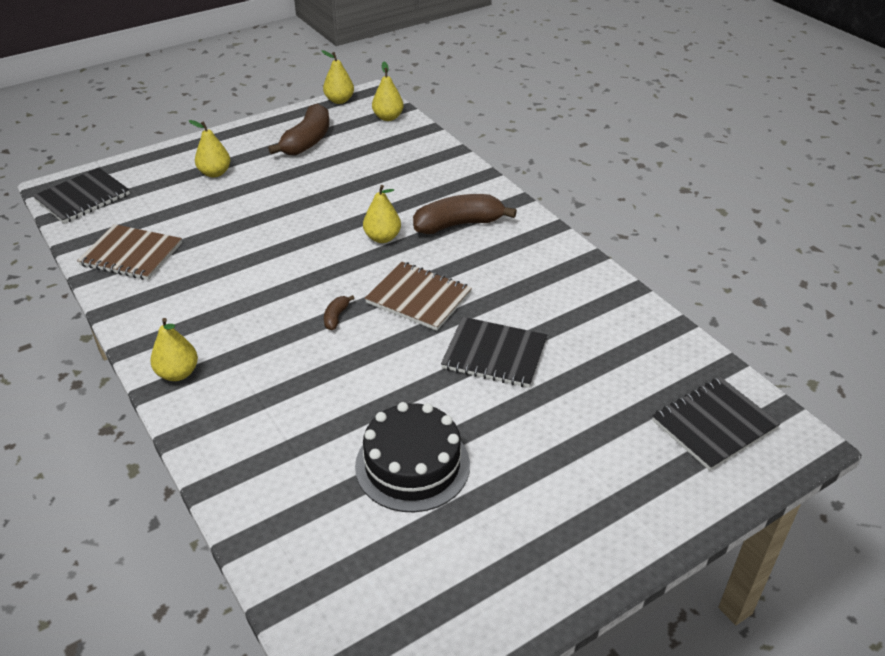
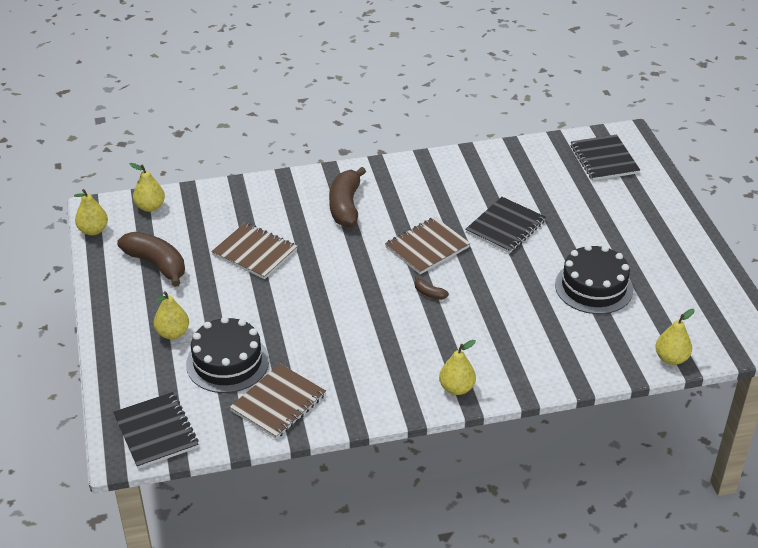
camera: 70 degrees left, 0 degrees up
(183, 211) = (227, 362): none -> black cake
(350, 187) = (255, 252): none -> brown notebook
(382, 238) = (340, 249): yellow pear -> yellow pear (671, 358)

